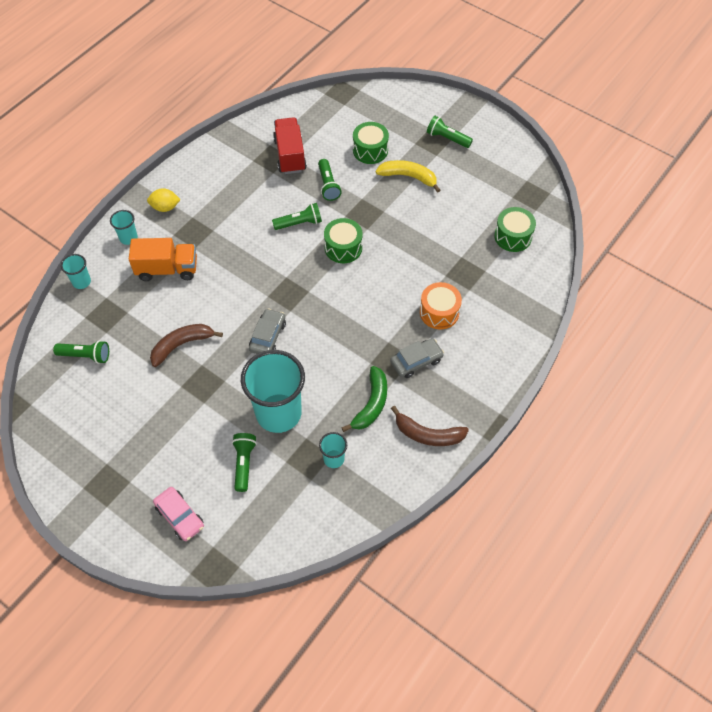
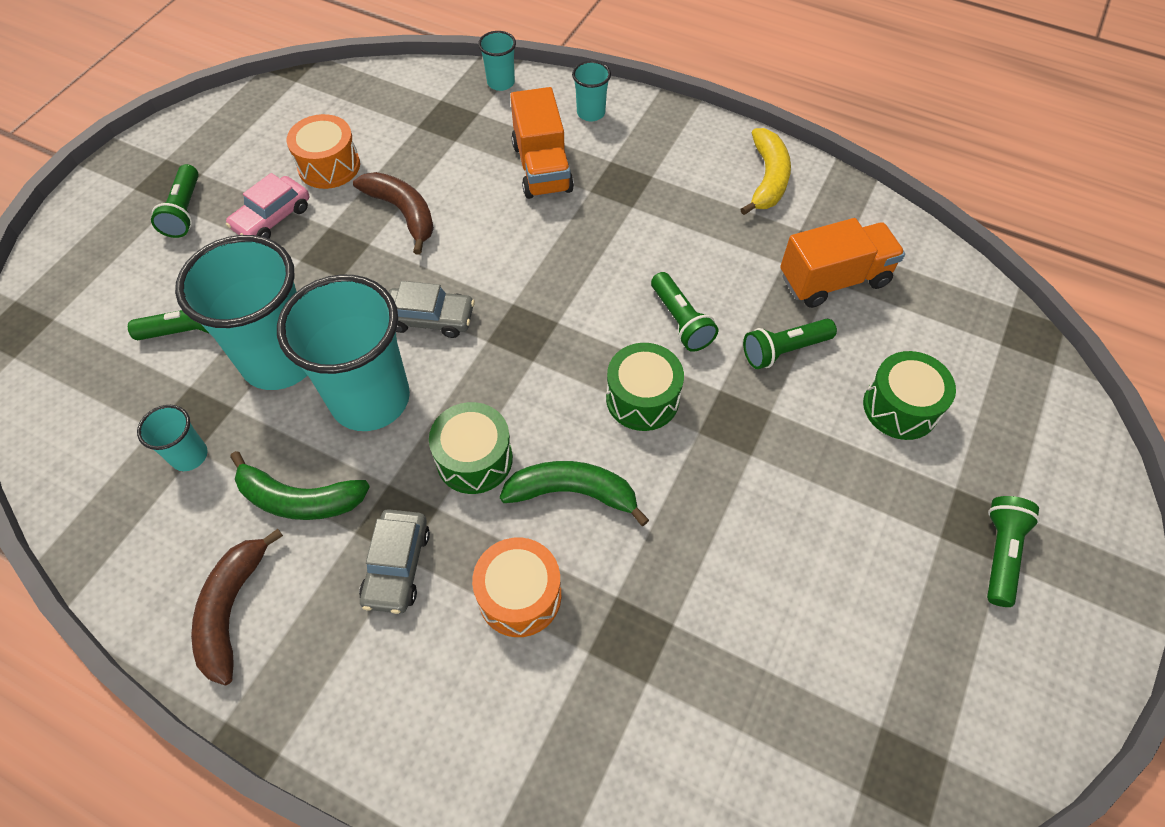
camera: 80 degrees right, 0 degrees up
(85, 355) = (376, 114): green flashlight -> green flashlight (185, 211)
(126, 385) = (329, 166): none -> orange drum
(165, 207) = (661, 141): yellow lemon -> none
(180, 516) = (107, 270): pink car -> pink car (272, 218)
(290, 155) = (833, 279): red truck -> orange truck
(316, 368) = (370, 399): none -> turquoise cup
(390, 284) = (572, 493): none -> green banana
(408, 177) = (857, 488): yellow banana -> yellow banana (767, 179)
(416, 361) = (397, 566): grey car -> grey car turned 45 degrees clockwise
(513, 236) = (761, 739): green drum -> green drum (474, 459)

